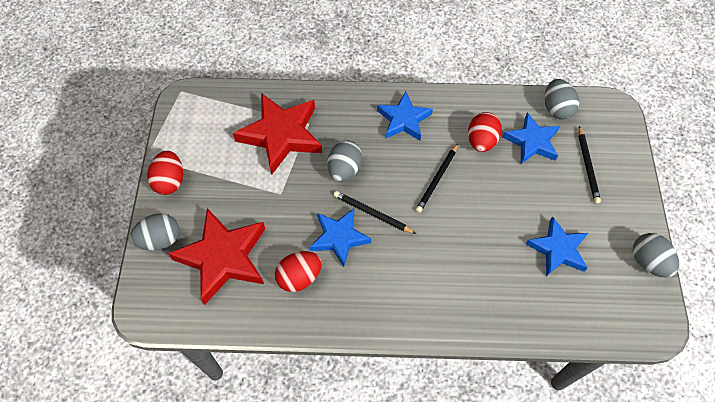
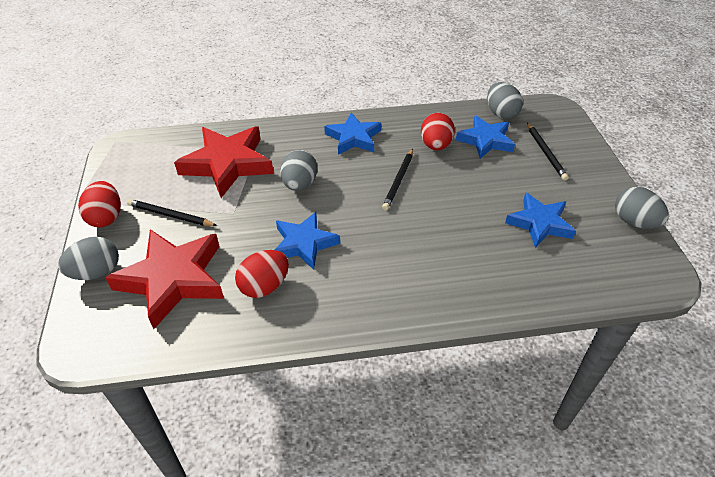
camera: 10 degrees left, 15 degrees down
(372, 213) = (336, 218): black pencil -> black pencil (170, 215)

